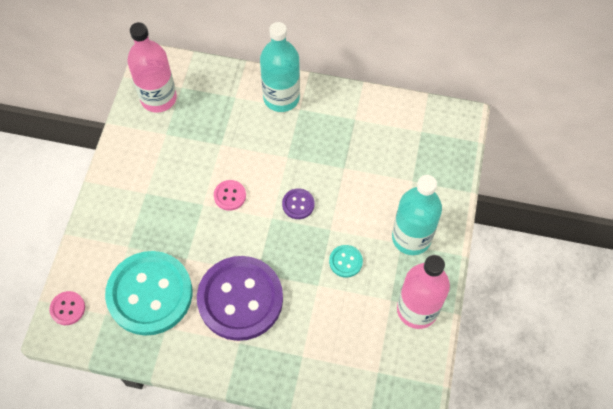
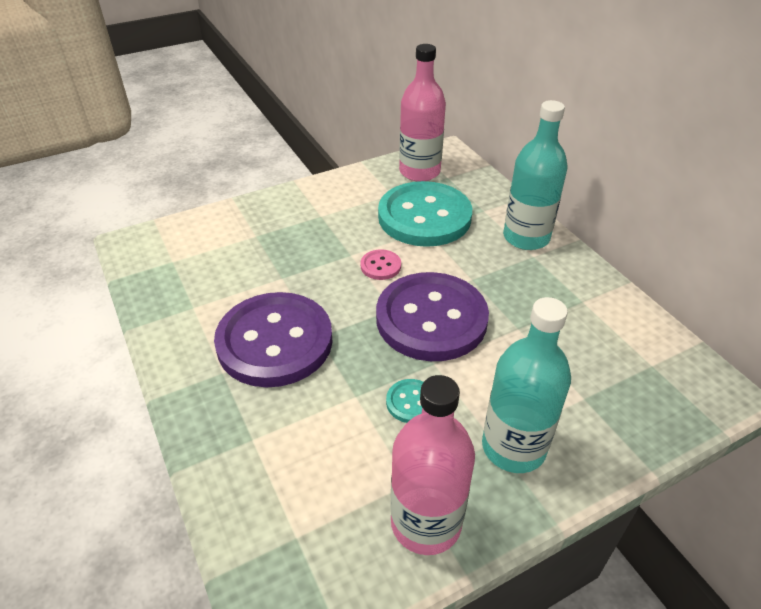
camera: 50 degrees right, 20 degrees down
(67, 308) = (158, 237): pink button -> none
(150, 294) = (219, 276): turquoise button -> turquoise button (424, 217)
(298, 204) = (431, 319): purple button -> purple button, size x2.50

